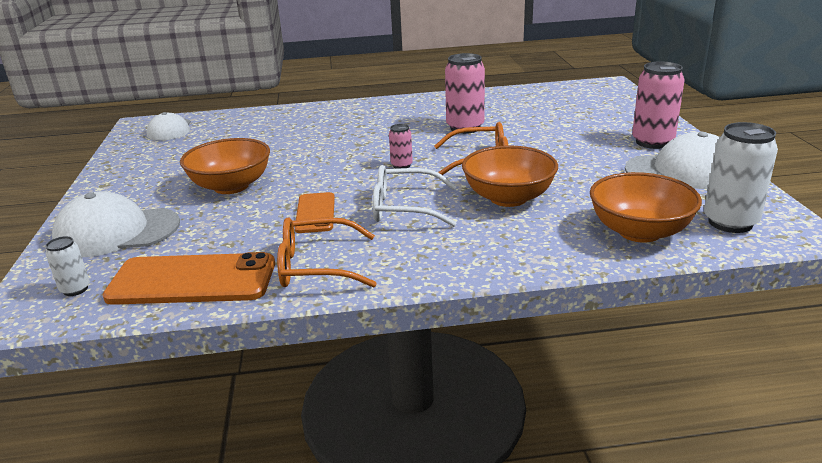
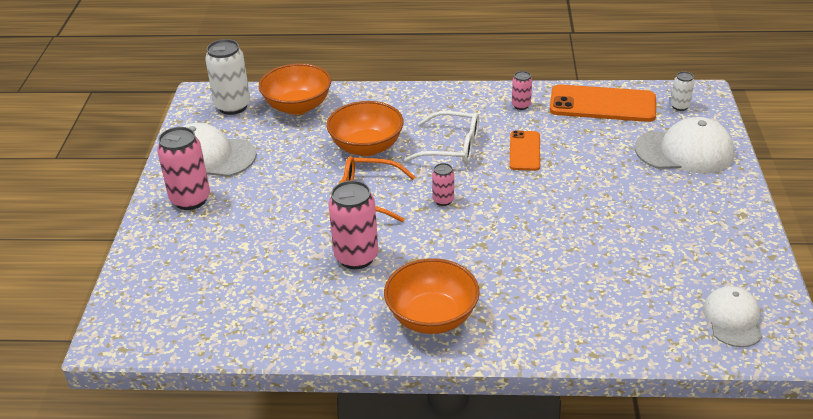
camera: 170 degrees left, 10 degrees up
(231, 186) = (607, 193): orange bowl -> orange bowl (432, 317)
(316, 266) = (521, 105): orange glasses -> pink can

